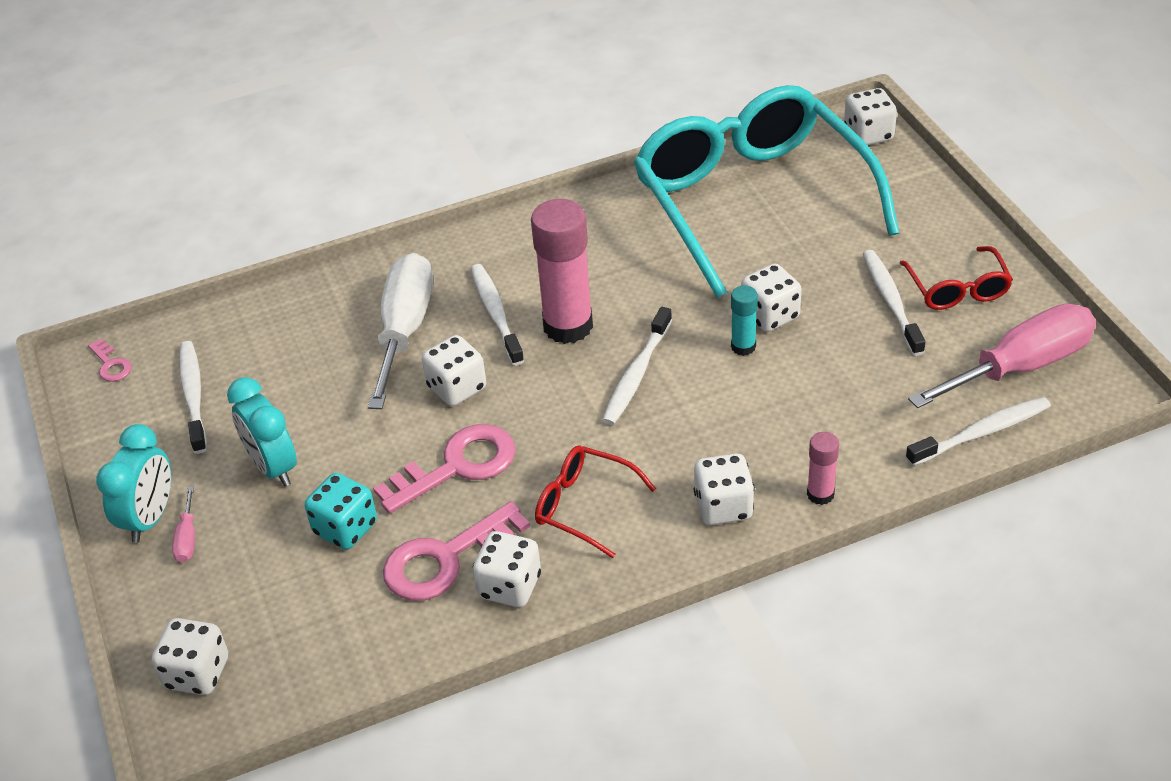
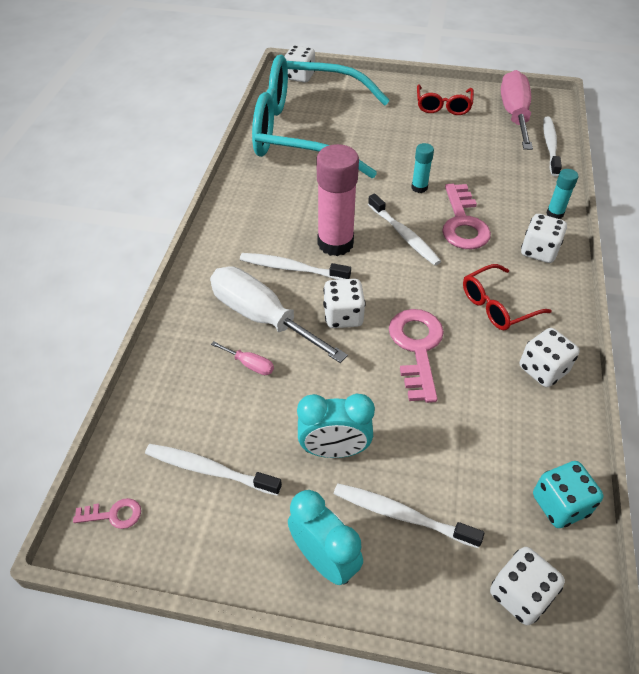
camera: 60 degrees left, 5 degrees up
(187, 538) = (367, 540): pink screwdriver -> pink screwdriver (250, 364)
(345, 528) = (430, 433): turquoise dice -> turquoise dice (560, 505)
(445, 559) = (498, 391): pink key -> pink key (463, 223)
(770, 315) = (404, 168): white dice -> none
(820, 494) = (555, 214): pink glue stick -> turquoise glue stick
(891, 302) = (433, 128): white toothbrush -> white toothbrush (401, 515)
(957, 288) = (443, 106): red glasses -> red glasses turned 75 degrees clockwise

